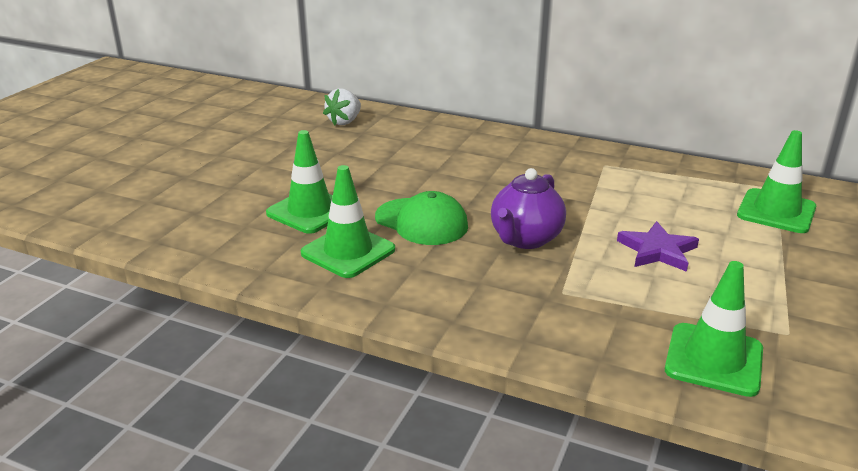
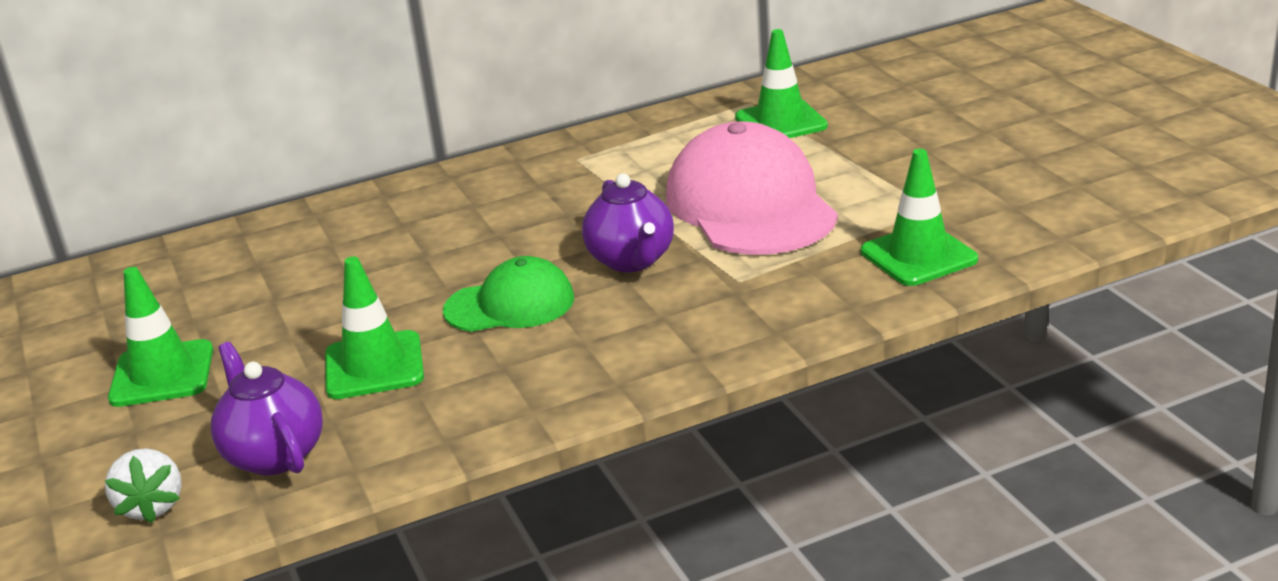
camera: 45 degrees left, 0 degrees up
(198, 225) = (274, 455): none -> purple teapot
(344, 122) = (208, 266): white strawberry -> white strawberry (152, 506)
(348, 251) = (494, 371): green traffic cone -> green traffic cone (162, 374)
(657, 250) = (750, 205): purple star -> pink cap

